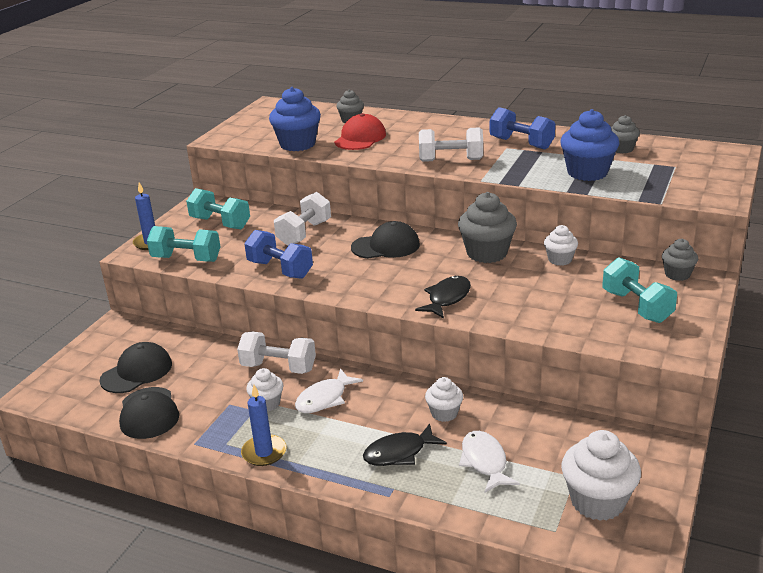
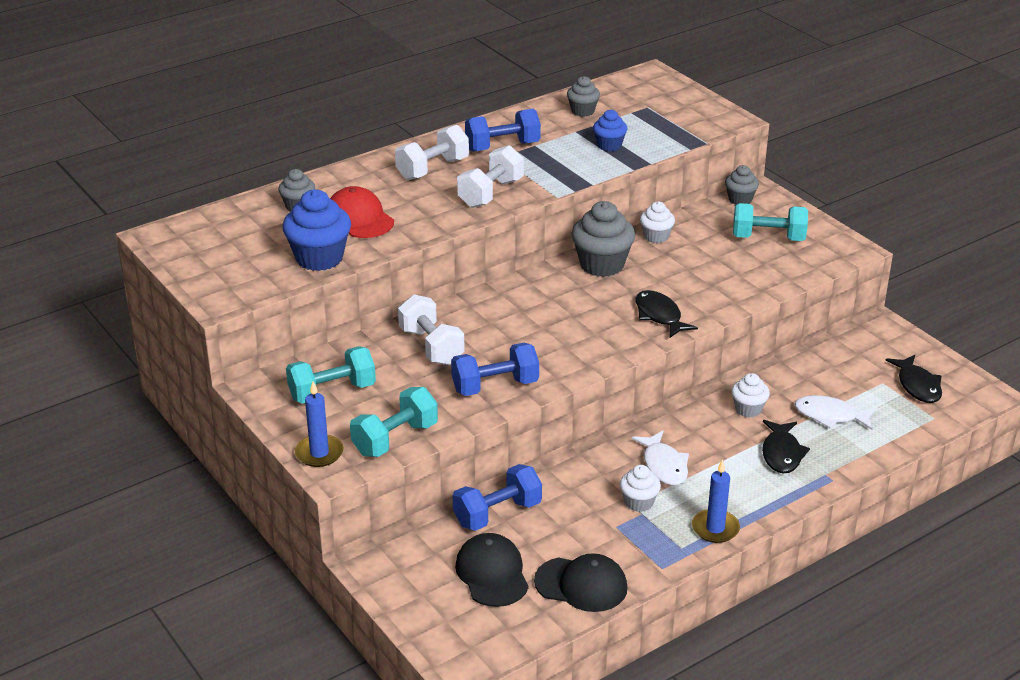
camera: 60 degrees left, 5 degrees up
(204, 350) = (497, 514): none -> blue dumbbell
(278, 367) = (583, 475): white dumbbell -> white dumbbell (432, 169)
(386, 246) = (521, 310): black cap -> none
(587, 172) = (609, 145): blue cupcake -> blue cupcake, size x0.57
(597, 501) = (917, 385): white cupcake -> black fish

